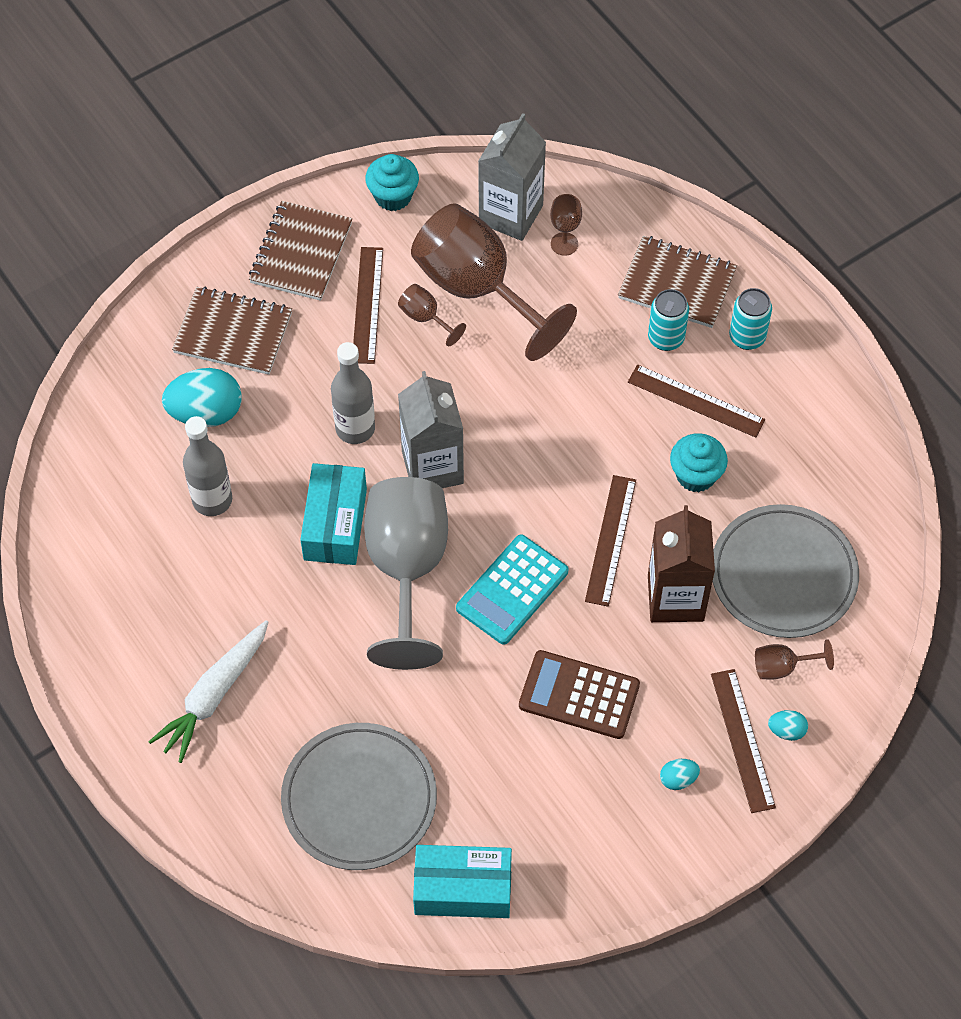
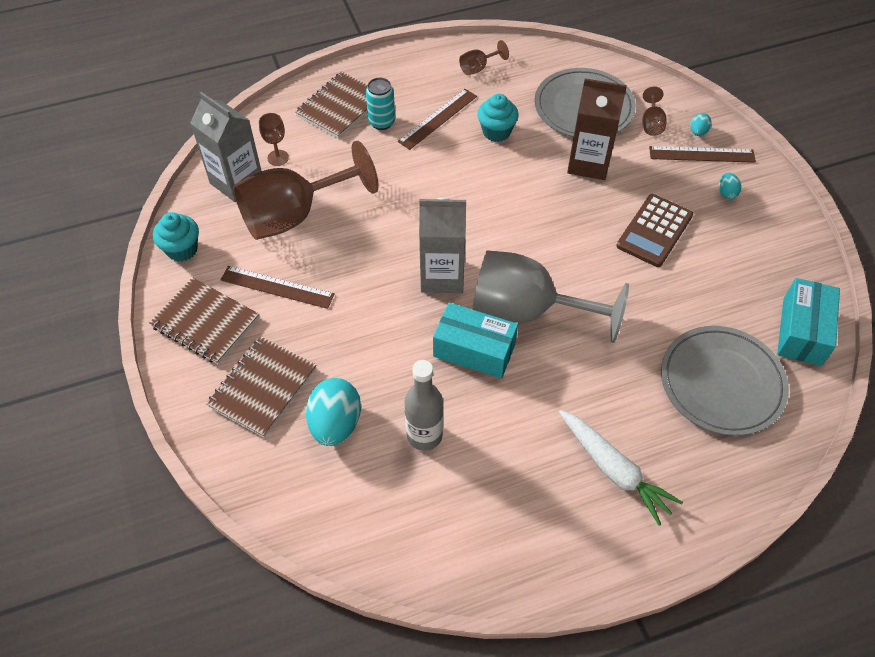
camera: 75 degrees left, 5 degrees down
(355, 428) = (390, 319): grey bottle -> none
(426, 318) = (306, 252): brown goblet -> brown goblet (478, 68)
(512, 590) = (561, 250): turquoise calculator -> none
(611, 540) = (534, 186): brown ruler -> none
(747, 337) = (397, 83): turquoise can -> none

